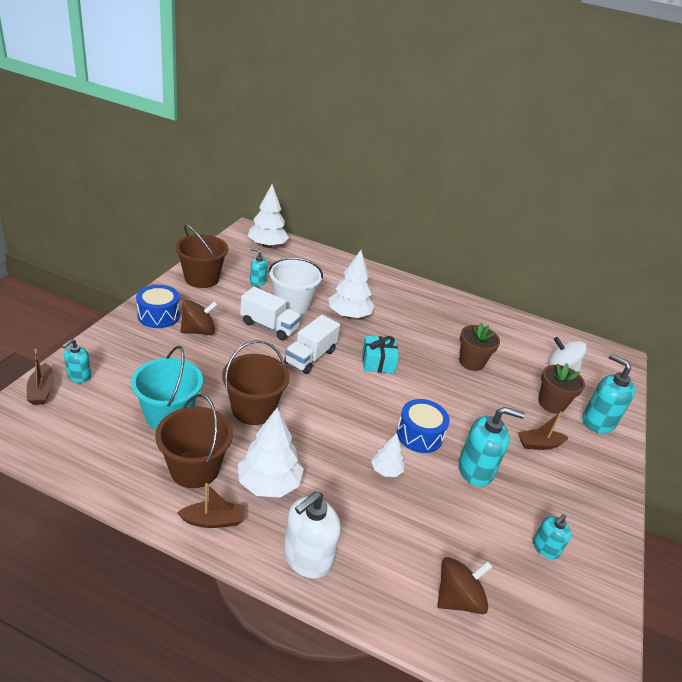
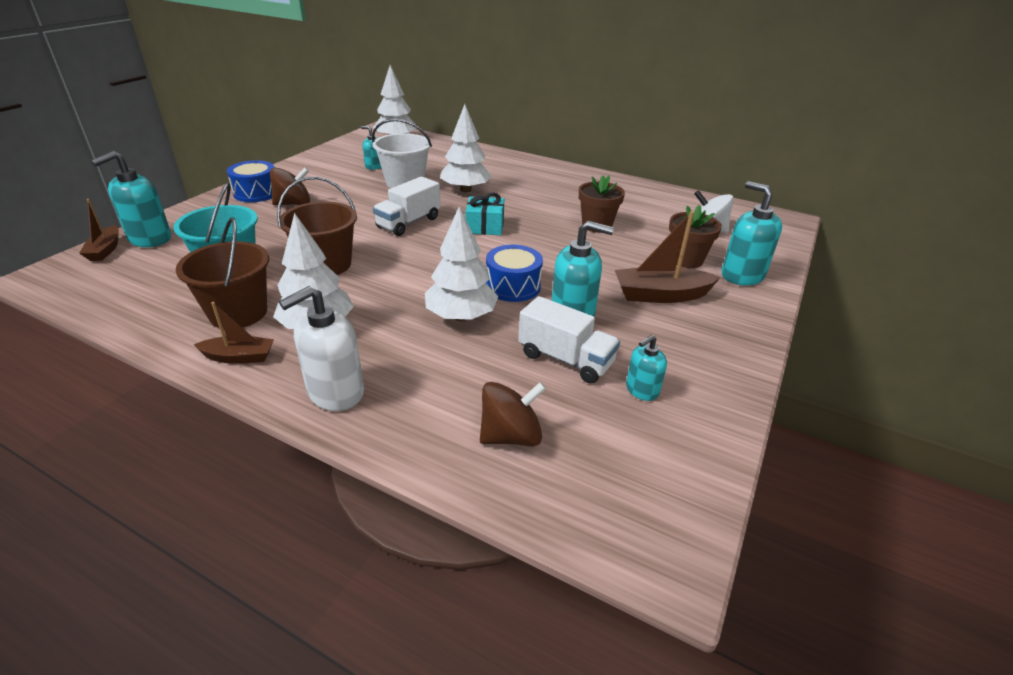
camera: 10 degrees right, 0 degrees up
(79, 376) = (150, 239): turquoise soap dispenser -> turquoise soap dispenser, size x1.75
(202, 278) = (315, 165): brown bucket -> none
(269, 326) = (372, 199): white truck -> white truck (565, 359)
(386, 470) = (461, 316): white tree -> white tree, size x1.84
(539, 444) = (660, 295): brown boat -> brown boat, size x1.64

